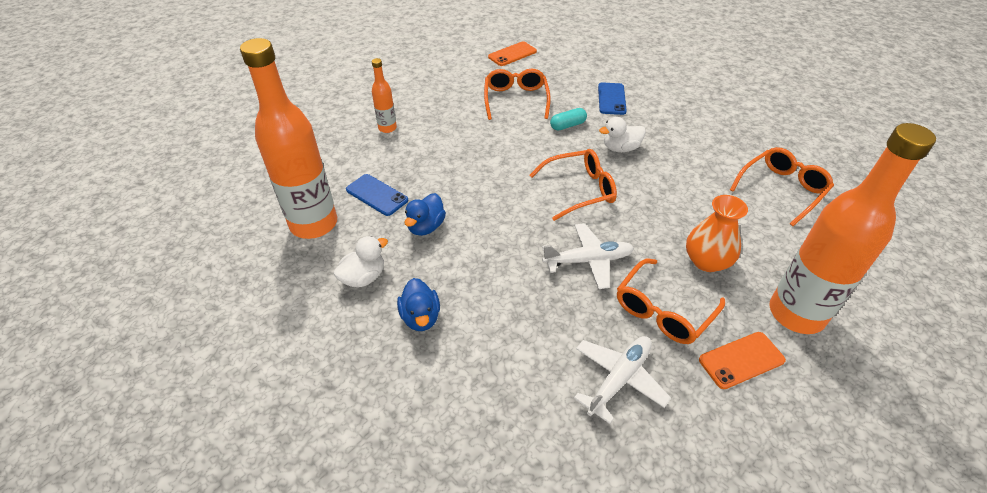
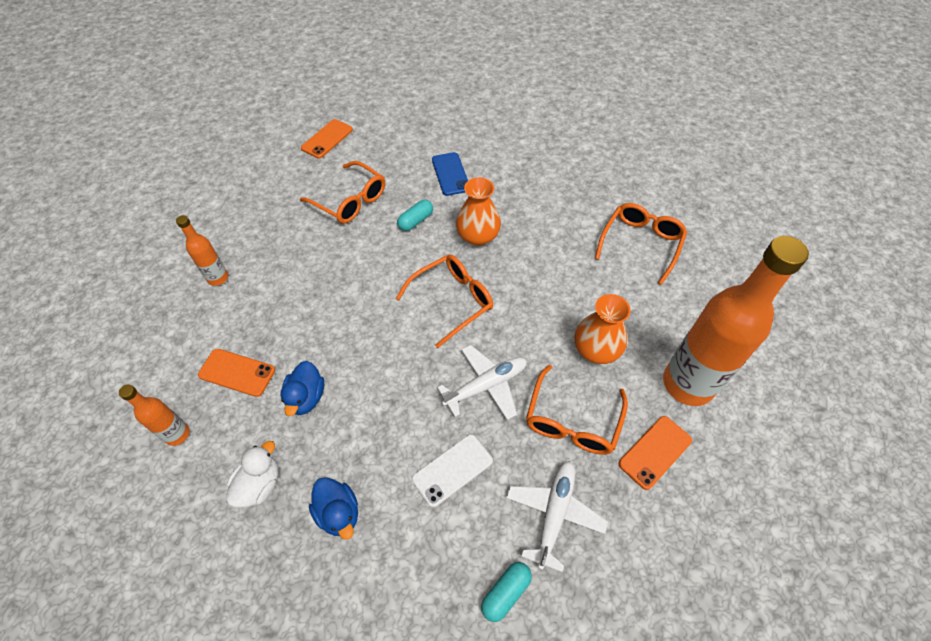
camera: 20 degrees left, 10 degrees up
(314, 224) = (177, 434): orange bottle -> orange bottle, size x0.46
(377, 195) = (237, 372): blue phone -> orange phone
(516, 99) = (350, 200): orange glasses -> orange glasses turned 150 degrees clockwise
(533, 315) = (452, 470): none -> white phone
(549, 427) = (505, 592): none -> turquoise capsule
(620, 148) = (477, 236): white duck -> orange vase

